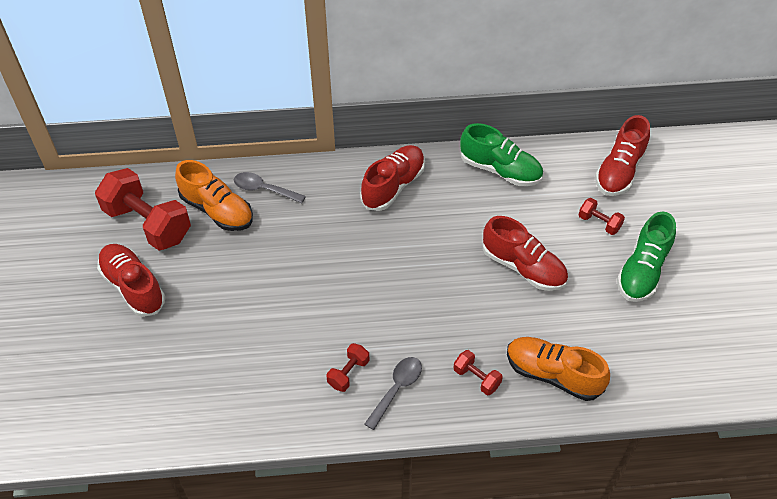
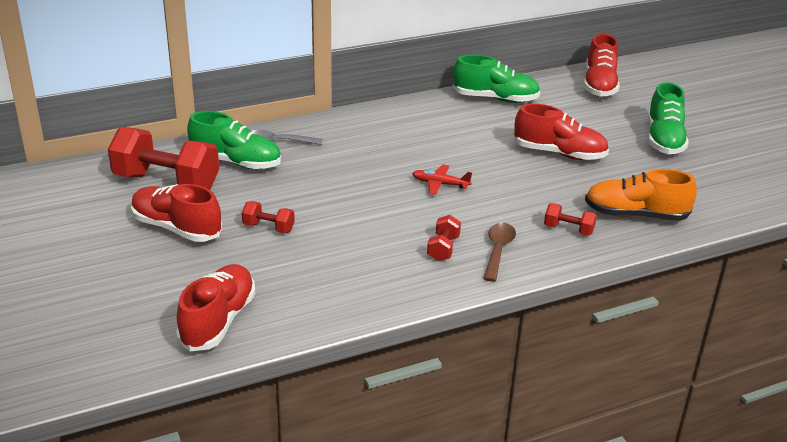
camera: 20 degrees left, 20 degrees down
(217, 210) = (236, 162): orange shoe -> green shoe
(386, 284) = (440, 184): none -> red plane
(393, 186) = (403, 122): red shoe -> red shoe (218, 321)
(396, 389) = (498, 250): grey spoon -> brown spoon
(599, 223) = (605, 117): red dumbbell -> red dumbbell (268, 228)

